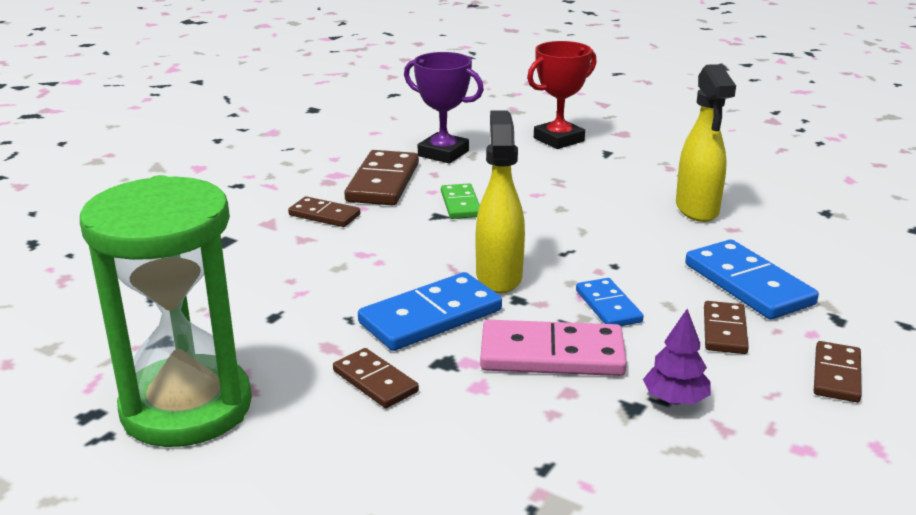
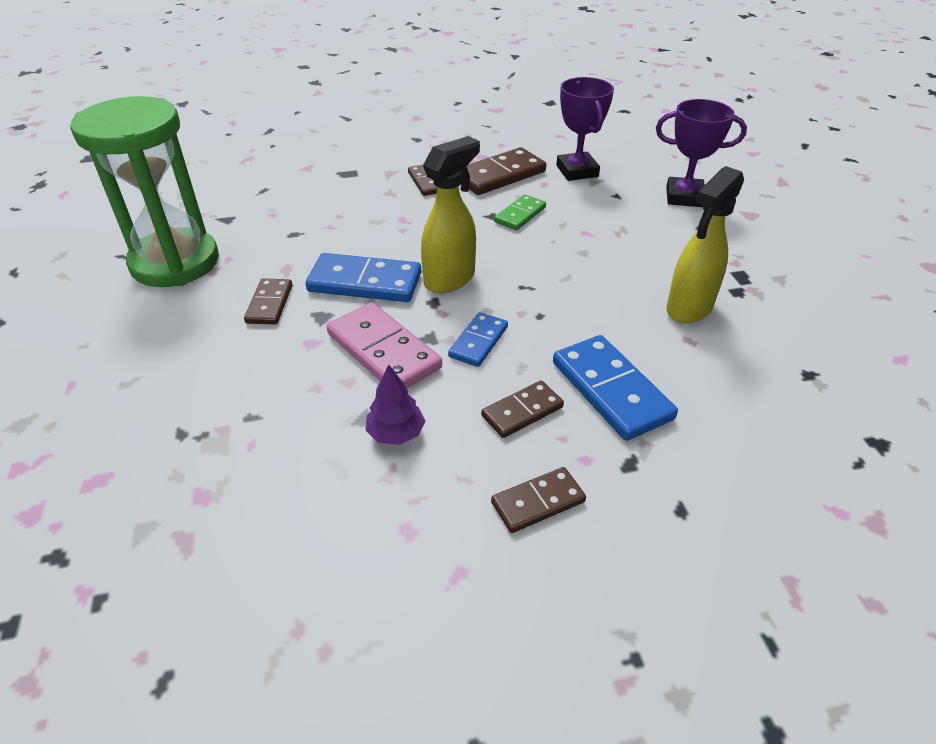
camera: 45 degrees right, 15 degrees up
(559, 139) = (684, 197): red trophy -> purple trophy
(748, 284) = (611, 390): blue domino -> blue domino turned 45 degrees counterclockwise

